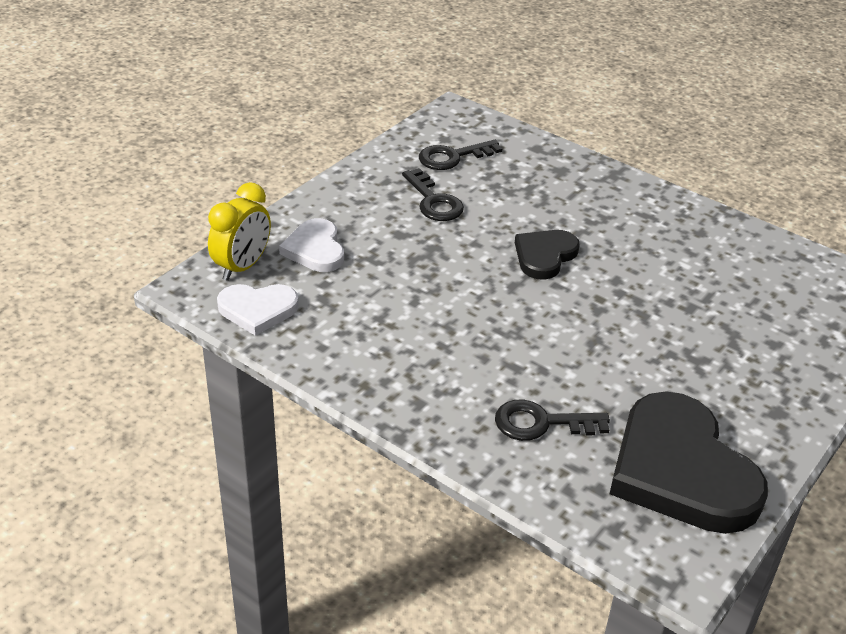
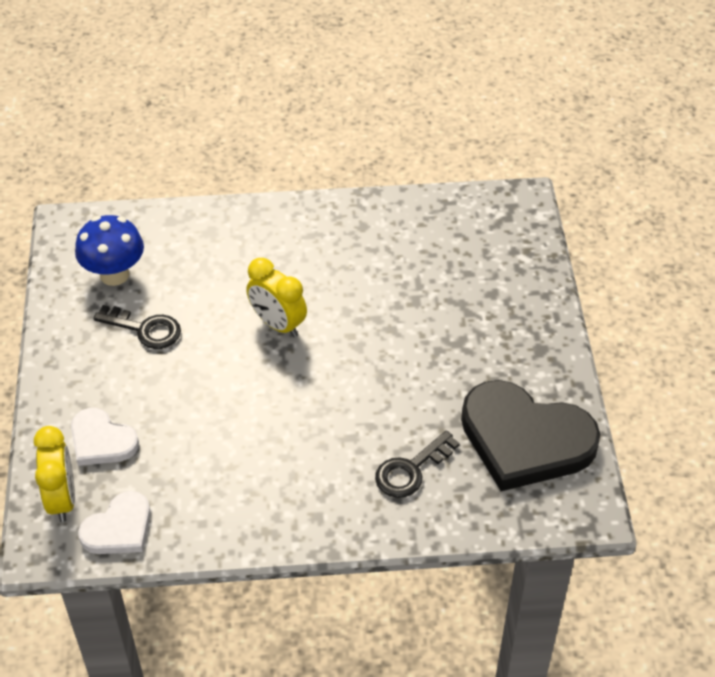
camera: 40 degrees left, 10 degrees up
(452, 157) = (114, 274): black key -> blue mushroom
(544, 256) = (277, 324): black heart -> yellow clock

